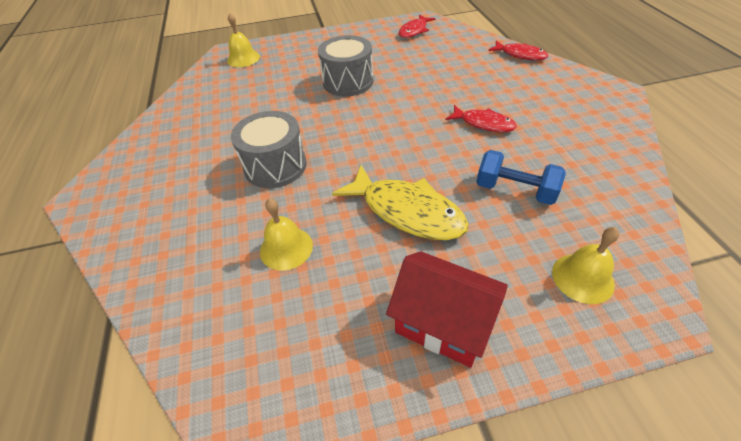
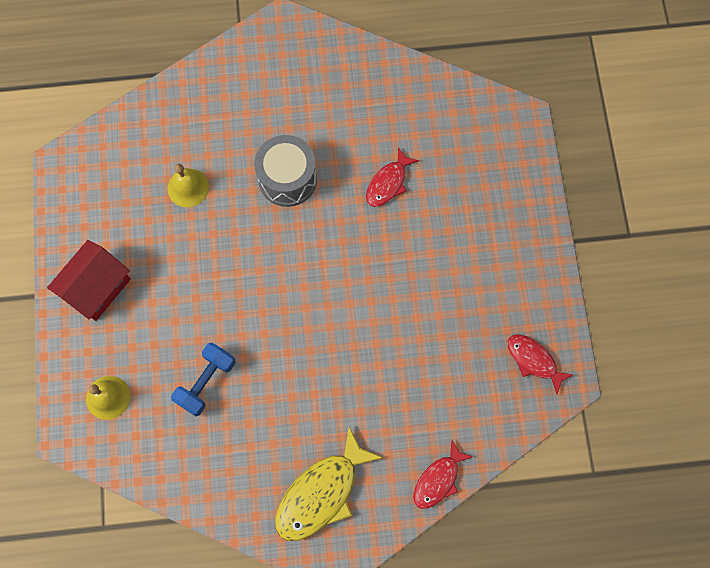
camera: 95 degrees right, 25 degrees up
(243, 58) = (501, 140): yellow bell -> none
(348, 82) = (419, 258): grey drum -> none
(407, 211) = (203, 285): yellow fish -> yellow fish (321, 493)
(484, 124) = (307, 386): red fish -> red fish (388, 183)

